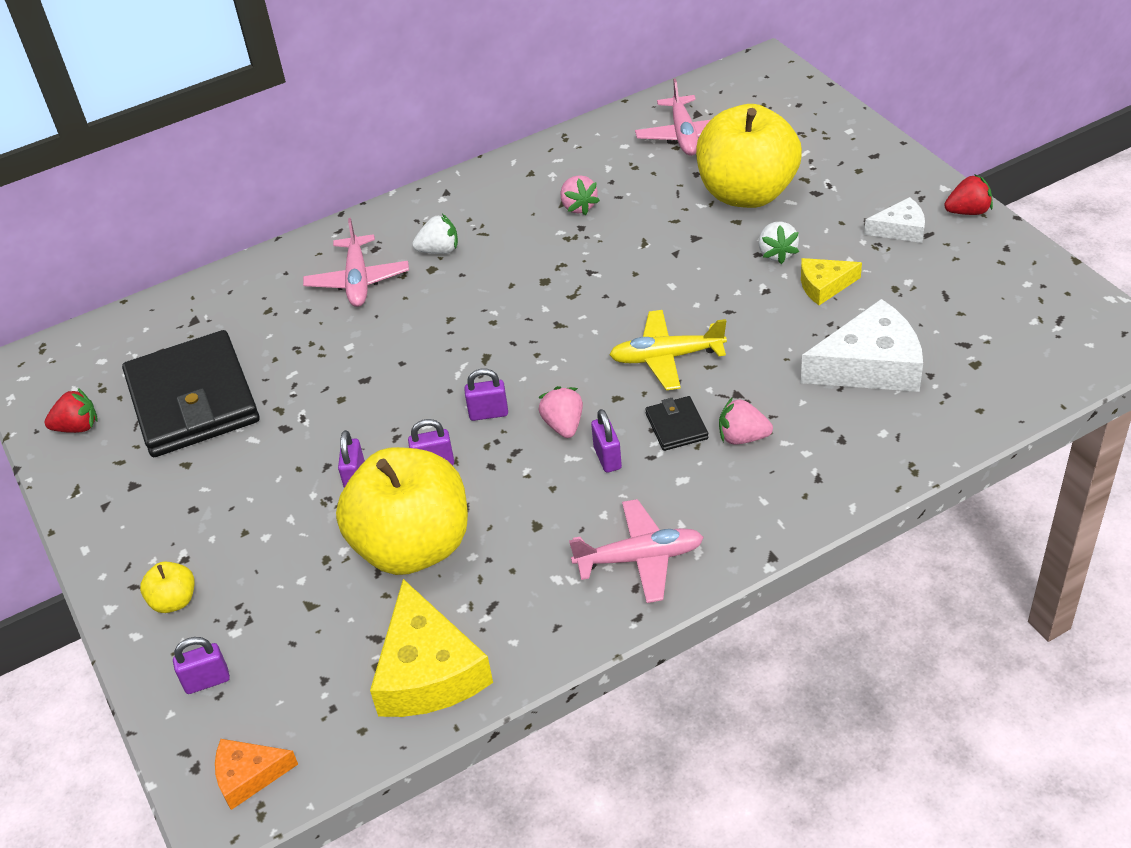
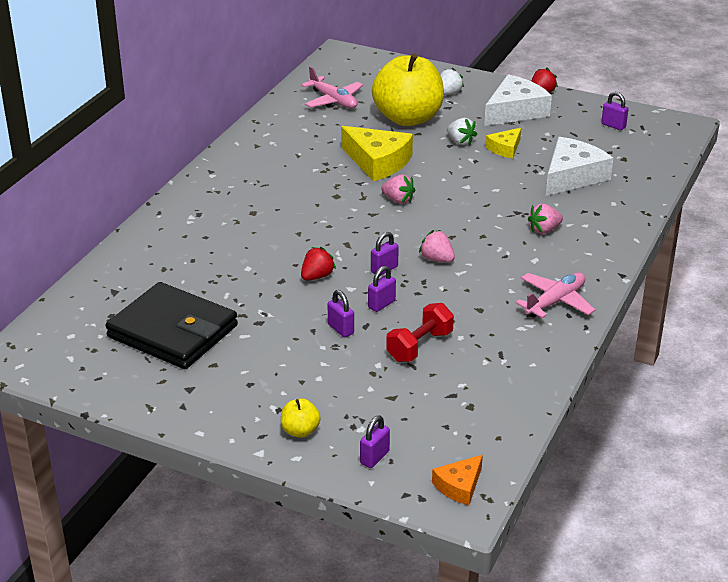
camera: 40 degrees left, 10 degrees down
(78, 427) = (103, 375): red strawberry -> red strawberry (317, 276)
(357, 280) = (209, 233): pink plane -> none
(413, 546) = (419, 346): yellow apple -> red dumbbell
(428, 671) = (502, 396): yellow cheese -> yellow cheese (378, 162)
(439, 250) = (246, 201): white strawberry -> white strawberry (448, 93)
(578, 207) = (311, 153): pink strawberry -> pink strawberry (398, 200)
(607, 458) = (481, 265): purple padlock -> purple padlock (613, 125)
(666, 357) = (457, 208): yellow plane -> none
(676, 426) = (502, 237): black wallet -> none
(900, 229) = (515, 111): white cheese -> white cheese, size x1.82

